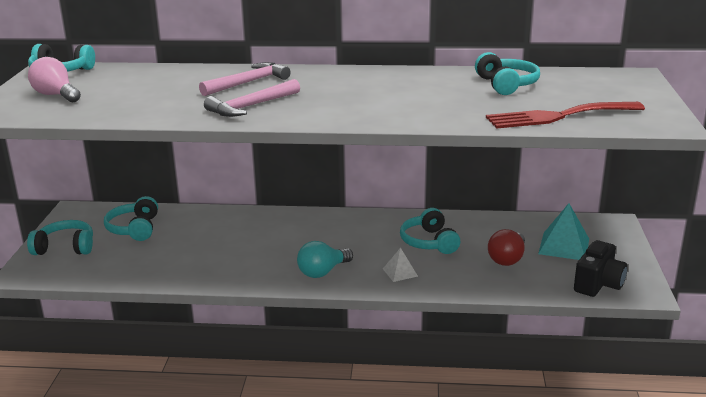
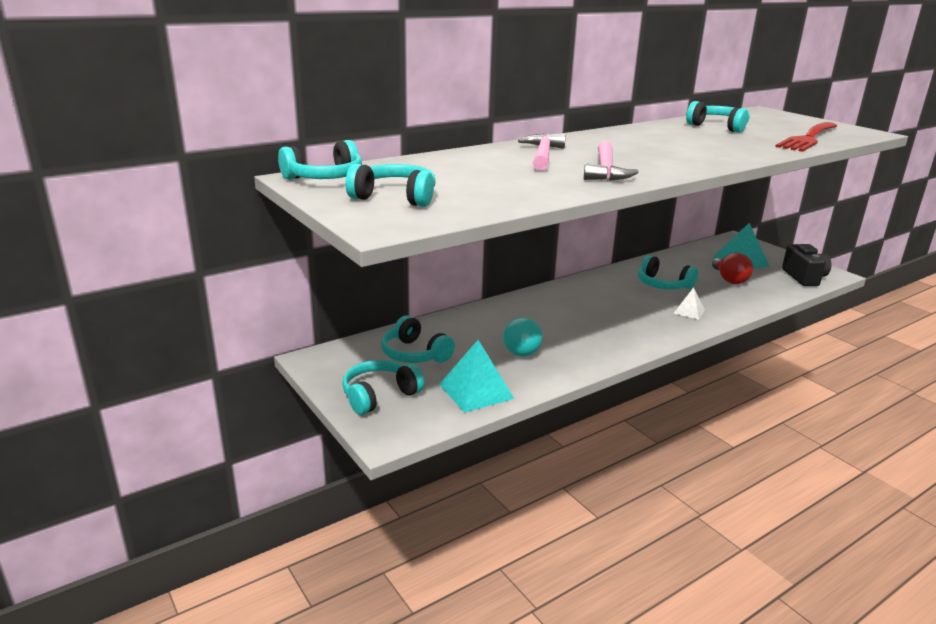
camera: 40 degrees left, 0 degrees up
(56, 95) = (395, 197): pink light bulb -> turquoise headphones
(121, 268) = (476, 391): none -> turquoise pyramid
(322, 272) = (640, 330): turquoise light bulb -> turquoise light bulb (522, 349)

